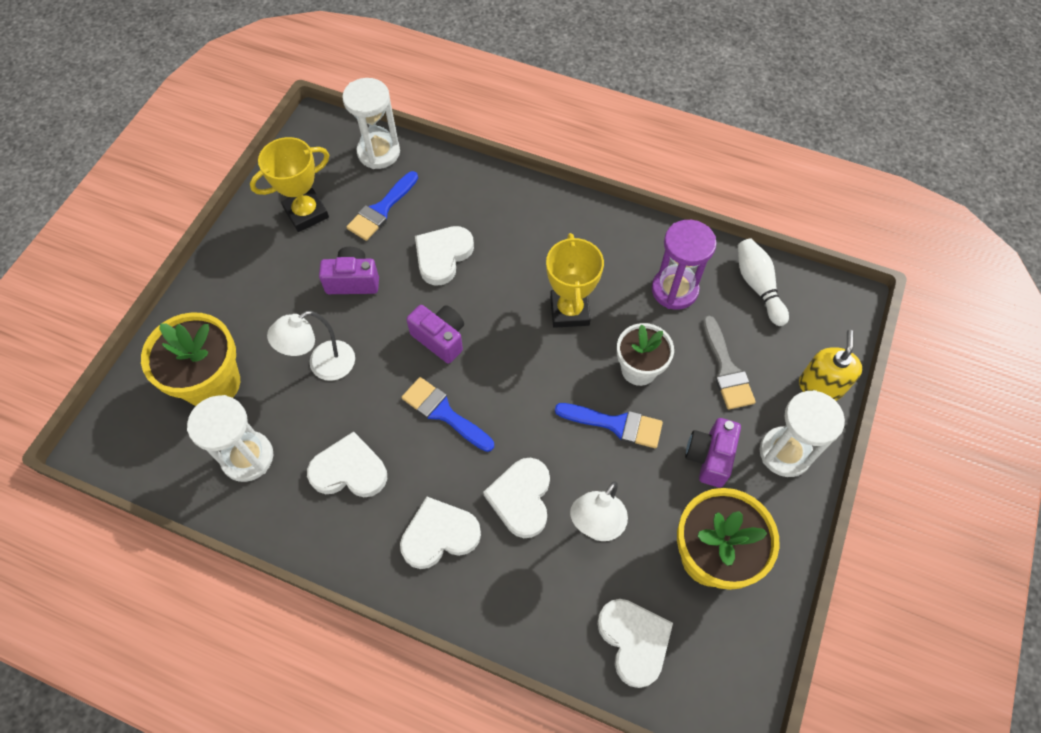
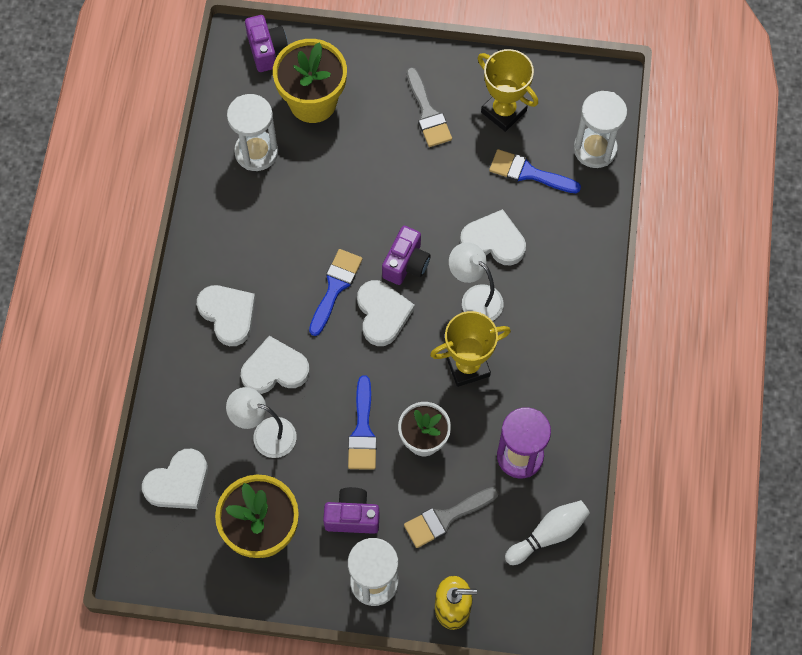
camera: 75 degrees right, 5 degrees up
(278, 278) = (428, 113): none -> grey brush
(323, 365) = (353, 179): white lamp -> white lamp (475, 298)
(349, 470) = (265, 230): white heart -> white heart (382, 314)
(353, 281) = (443, 174): purple camera -> purple camera (267, 50)

